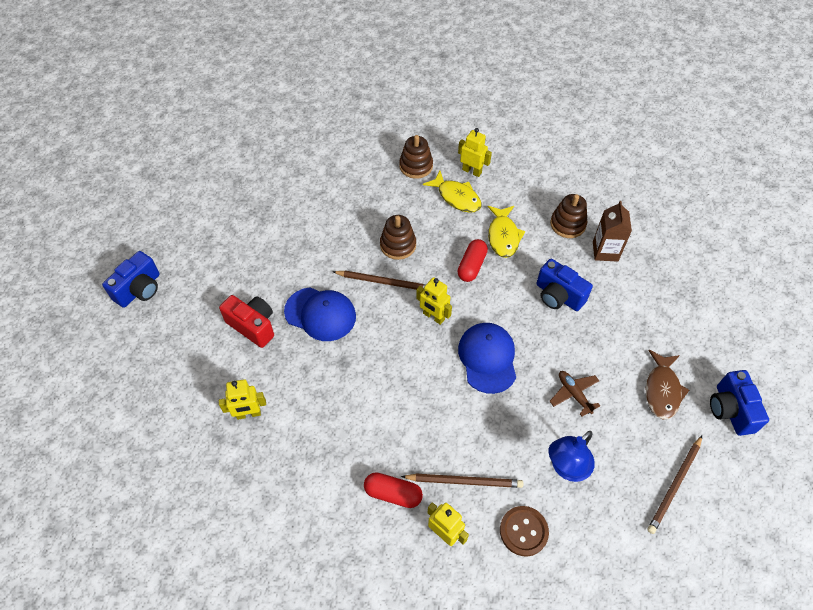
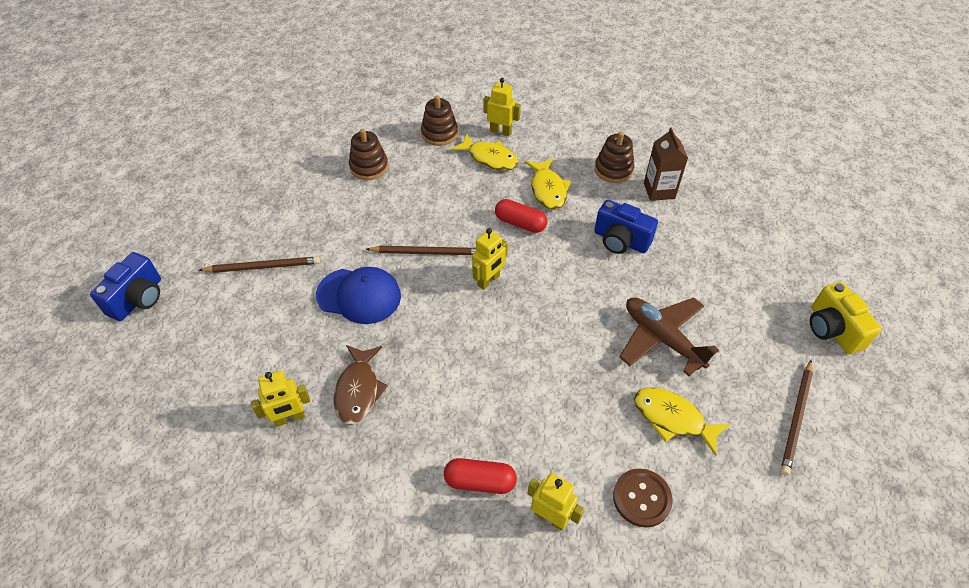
camera: 10 degrees left, 5 degrees down
(253, 326) = (281, 319): red camera -> none
(398, 245) = (434, 213): brown stacking toy -> brown stacking toy (369, 167)
(433, 317) = (488, 280): yellow robot -> yellow robot turned 75 degrees counterclockwise
(464, 481) = (561, 453): brown pencil -> brown pencil (263, 267)
(471, 266) = (520, 223): red capsule -> red capsule turned 75 degrees counterclockwise
(487, 358) = (558, 315): blue cap -> none
(566, 468) = (673, 419): blue lamp -> yellow fish
(574, 394) = (662, 338): brown plane -> brown plane, size x1.72
(662, 390) = (755, 320): brown fish -> brown fish (358, 390)
(730, 410) = (832, 329): blue camera -> yellow camera

